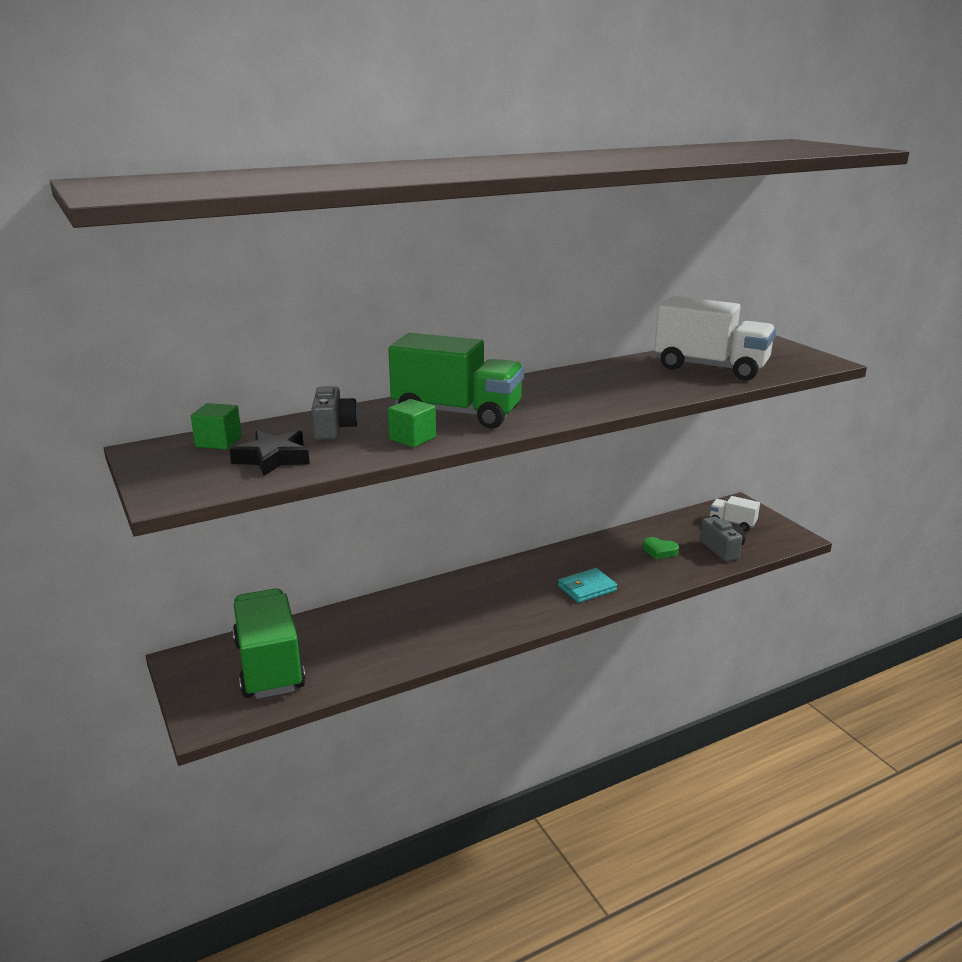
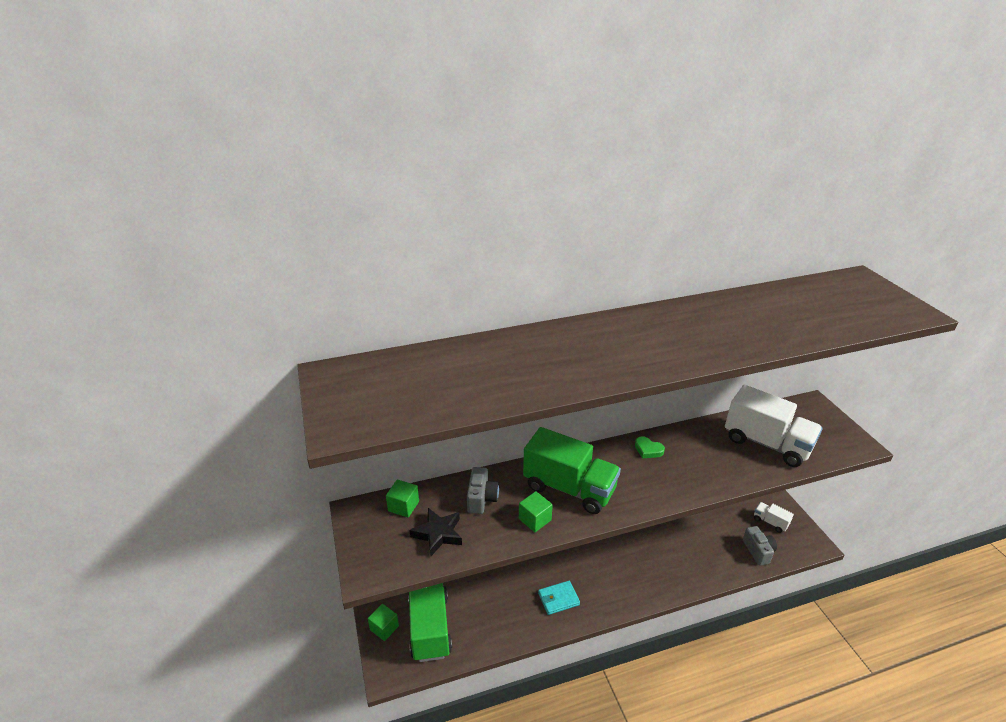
camera: 10 degrees right, 10 degrees up
(198, 674) = (384, 628): none -> green cube
(587, 588) = (652, 579): turquoise wallet -> turquoise wallet (558, 599)
(659, 551) = (710, 546): green heart -> green heart (648, 450)

